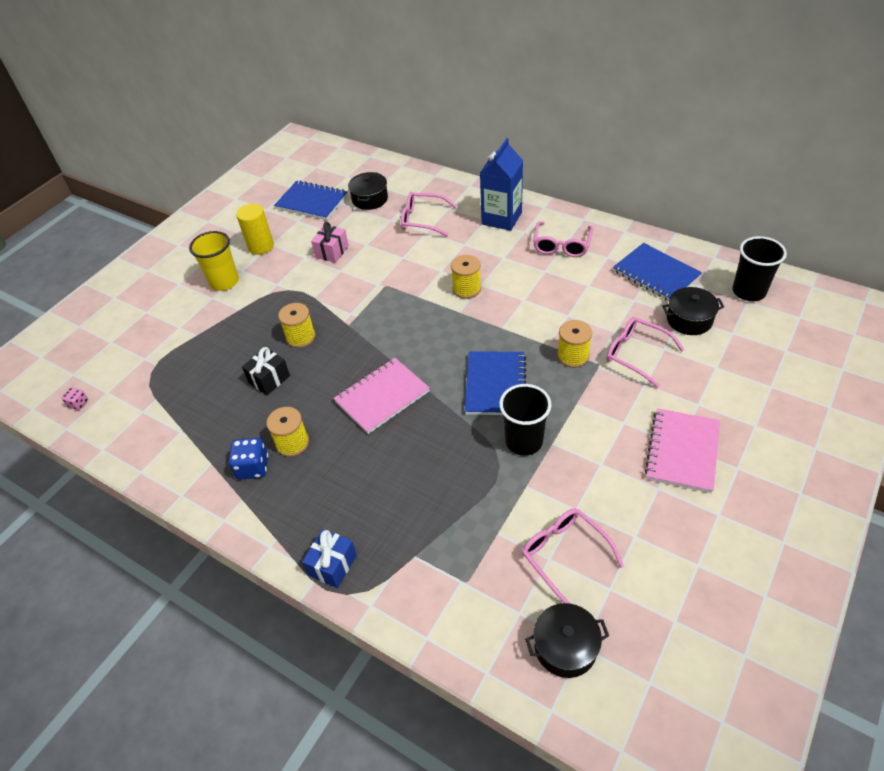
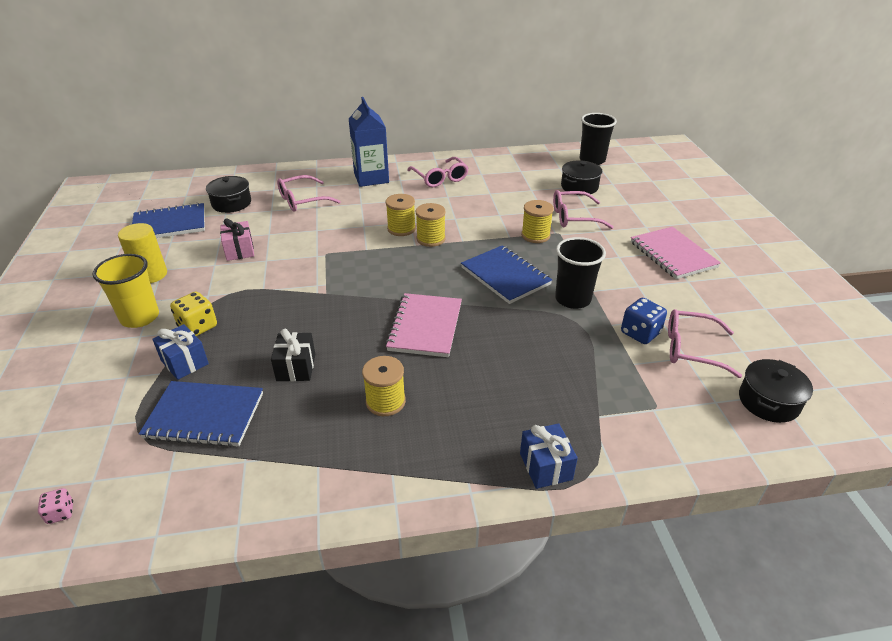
camera: 45 degrees left, 10 degrees down
(216, 335) = (185, 362): none -> blue gift
(247, 309) = (198, 327): none -> yellow dice
(253, 467) = (370, 442): blue dice -> blue dice (640, 333)
(301, 337) = (288, 322): yellow spool -> yellow spool (431, 239)
(656, 274) = (526, 171): blue notebook -> blue notebook (205, 415)

